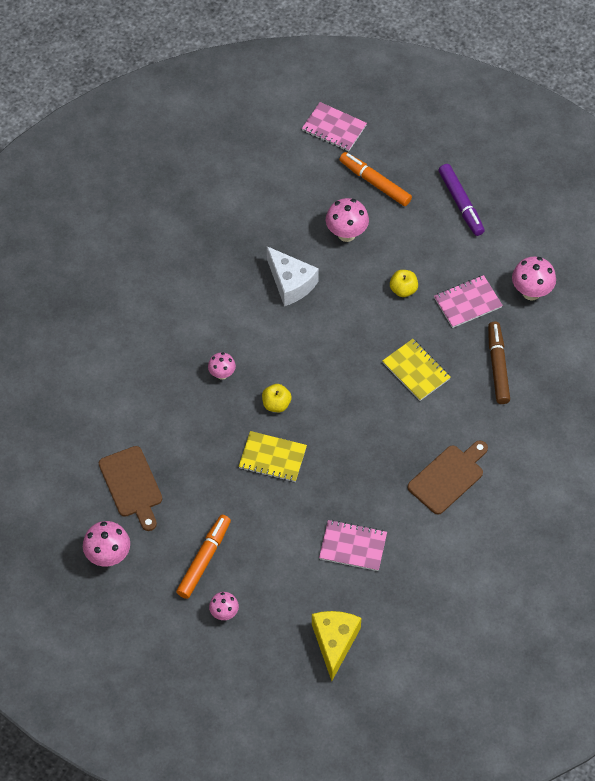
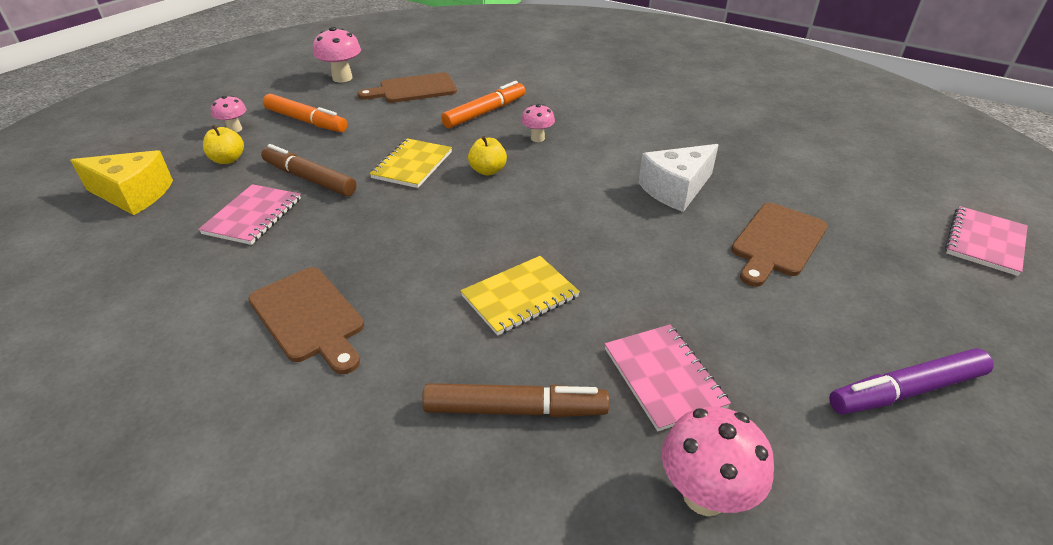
camera: 95 degrees right, 20 degrees down
(300, 525) = (309, 179): none -> brown marker
(346, 234) = (777, 242): pink mushroom -> brown cutting board
(375, 183) = (896, 278): orange marker -> orange marker (485, 112)
(403, 289) = (681, 294): yellow apple -> yellow apple (228, 160)

